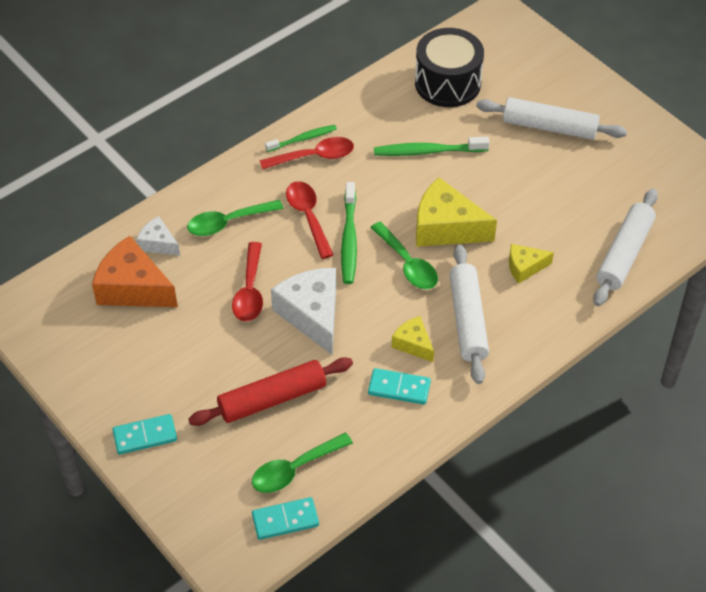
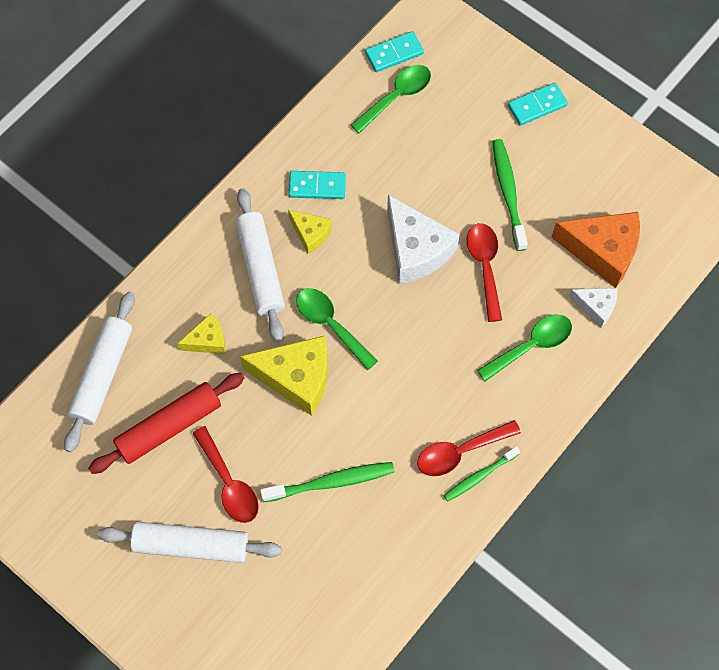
camera: 170 degrees right, 15 degrees up
(272, 399) = (433, 157): red rolling pin -> red rolling pin (169, 427)
(308, 217) = (447, 367): red spoon -> red spoon (229, 483)
(349, 239) = (397, 345): green toothbrush -> green toothbrush (508, 193)
(447, 83) = (322, 597): black drum -> none

